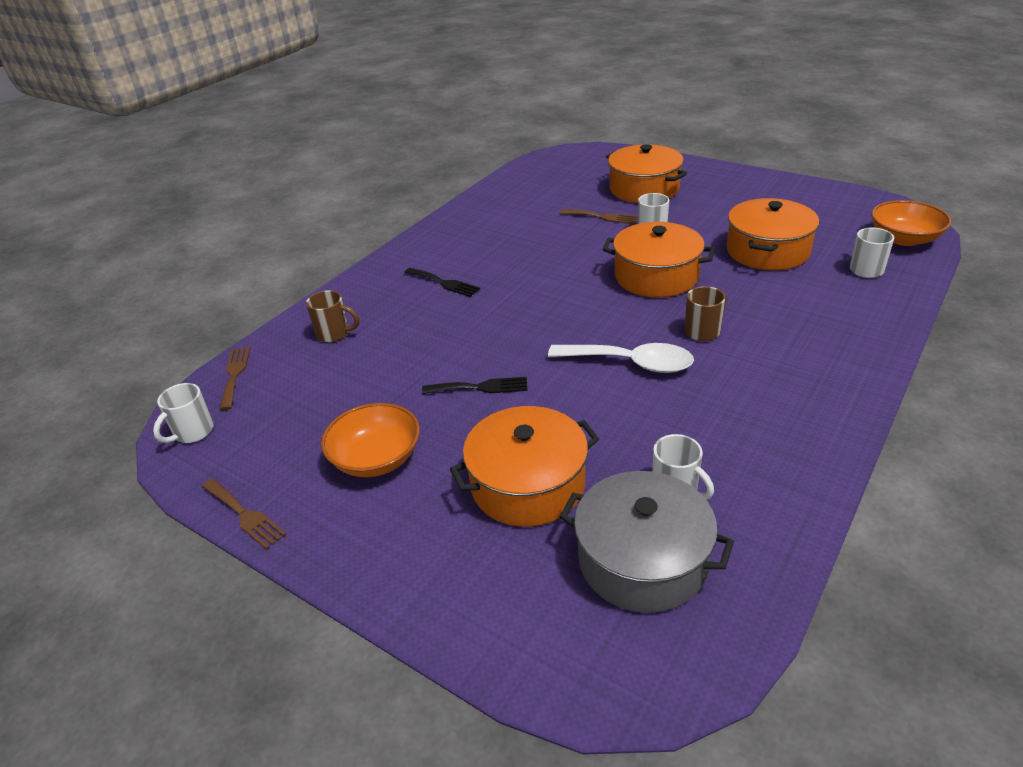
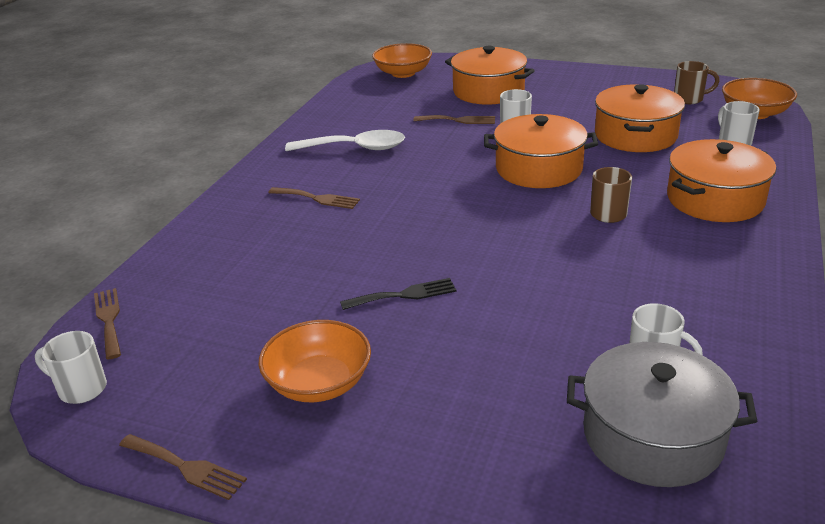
camera: 15 degrees left, 5 degrees down
(192, 432) = (81, 389): white mug -> white mug turned 90 degrees clockwise
(334, 334) = (213, 263): brown mug -> brown mug (689, 99)
(443, 283) = (316, 198): black fork -> brown fork
(528, 484) = (499, 382): orange pot -> orange pot (715, 199)
(572, 162) = (403, 73): none -> orange bowl
(631, 363) = (552, 251): white spoon -> white spoon (355, 148)

